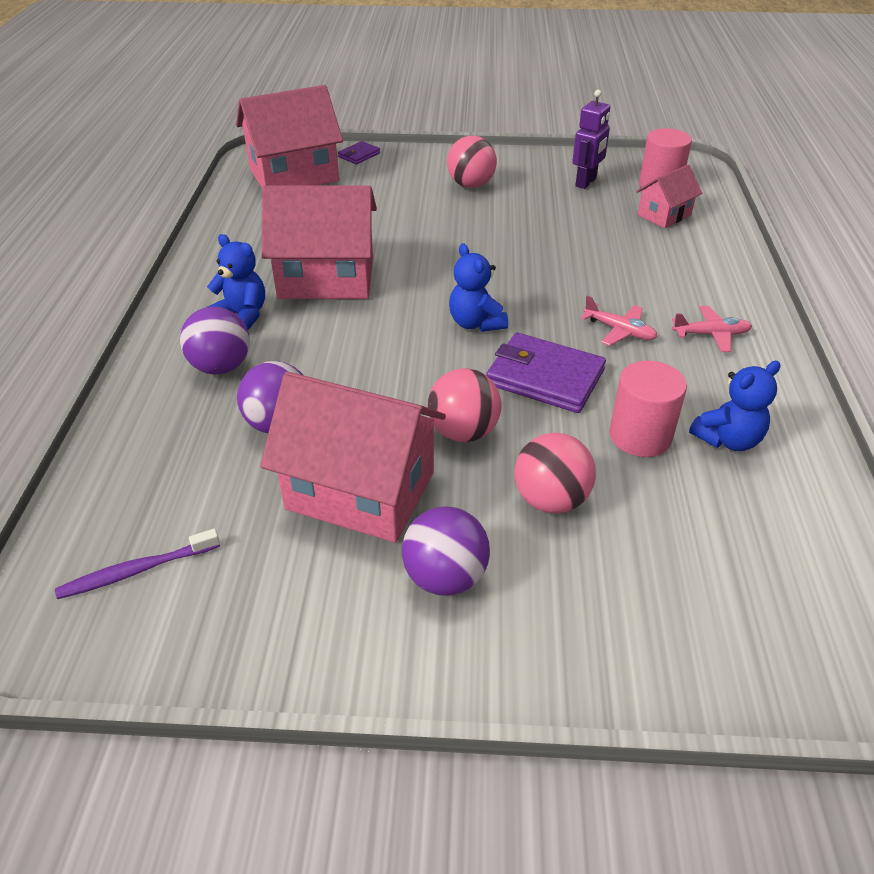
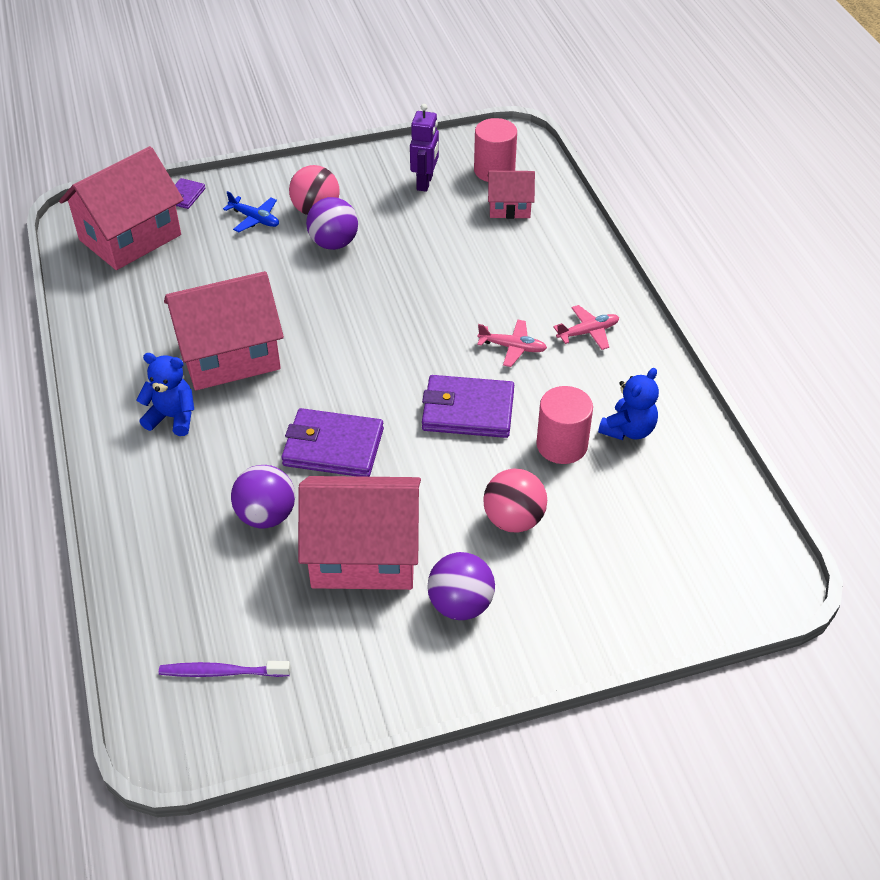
camera: 20 degrees left, 5 degrees up
(136, 570) = (221, 672): purple toothbrush -> purple toothbrush turned 45 degrees clockwise
(221, 367) = (183, 475): purple ball -> purple ball (333, 243)
(384, 377) = (333, 447): none -> purple wallet
(411, 181) = (255, 219): none -> blue plane
(463, 432) = (422, 480): pink ball -> none
(476, 323) = (388, 371): blue teddy bear -> none
(664, 215) = (509, 207): pink house -> pink house turned 60 degrees clockwise

